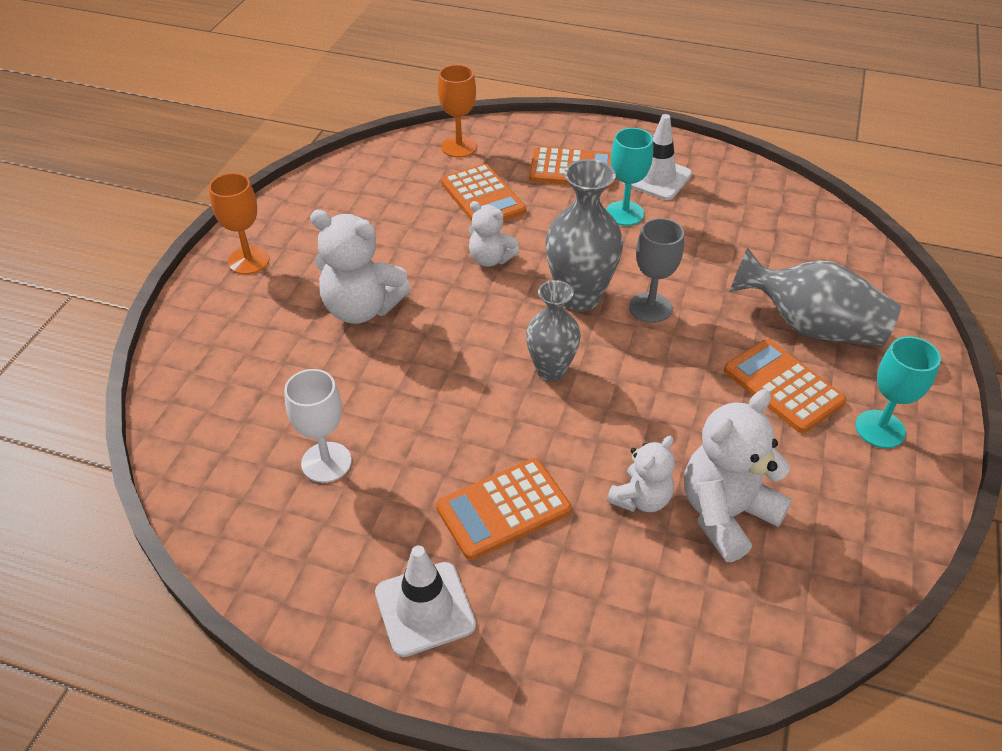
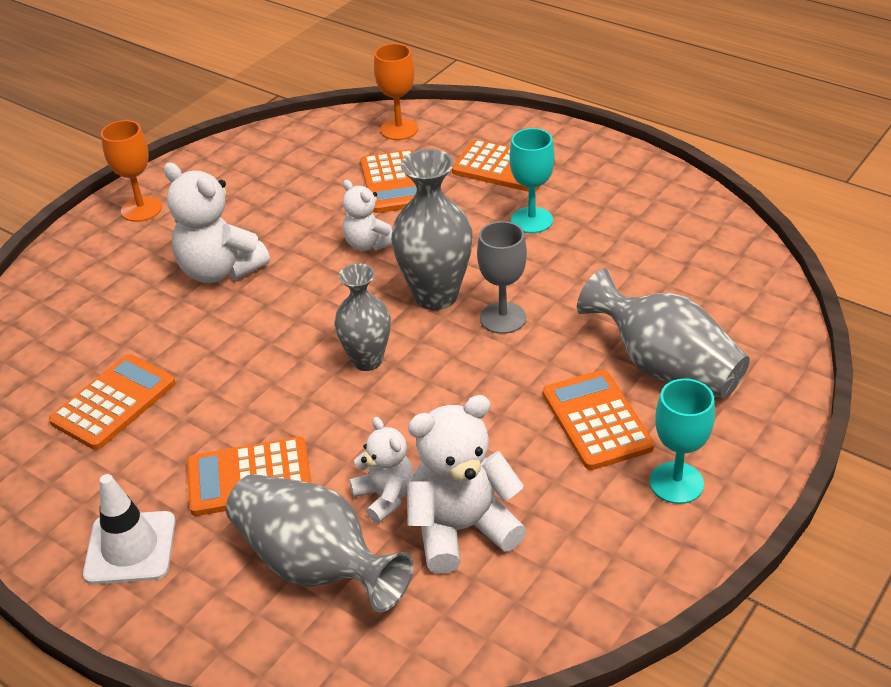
camera: 20 degrees right, 5 degrees down
(326, 462) = (114, 403): white goblet -> orange calculator
(613, 581) = (315, 565): none -> grey vase
(641, 499) = (385, 497): white teddy bear -> white teddy bear turned 90 degrees counterclockwise
(656, 178) = (587, 189): white traffic cone -> none

